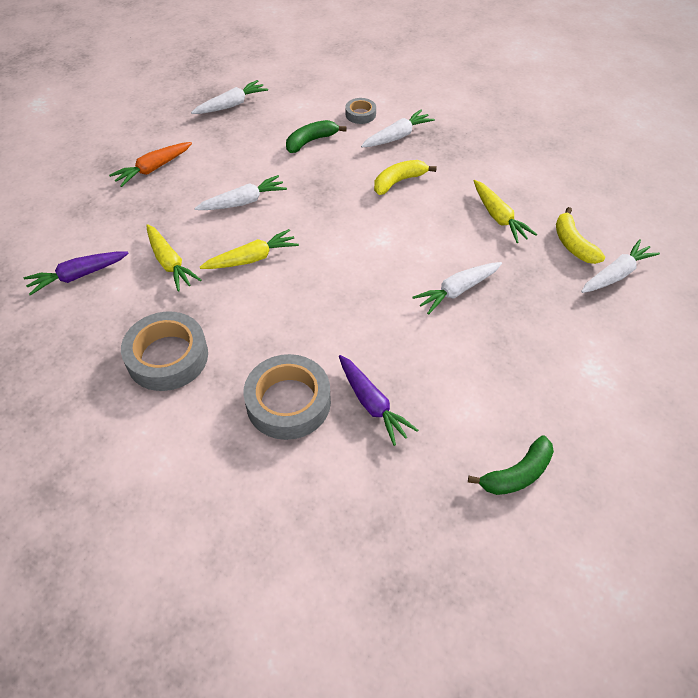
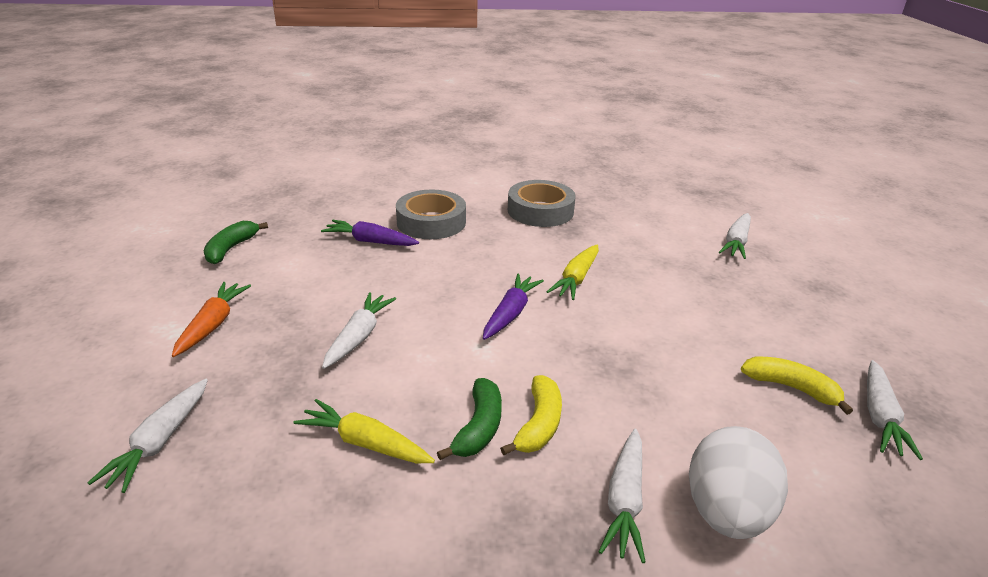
camera: 140 degrees right, 20 degrees down
(78, 276) = (672, 219): purple carrot -> purple carrot (510, 313)
(153, 169) = (784, 302): orange carrot -> orange carrot (213, 324)
(170, 263) = (630, 250): yellow carrot -> none
(243, 202) = (659, 316): white carrot -> white carrot (736, 242)
(311, 141) = (712, 420): green banana -> green banana (479, 428)
(360, 114) = (726, 512): grey tape -> white egg
(573, 244) = (236, 456): yellow banana -> yellow banana (791, 388)

